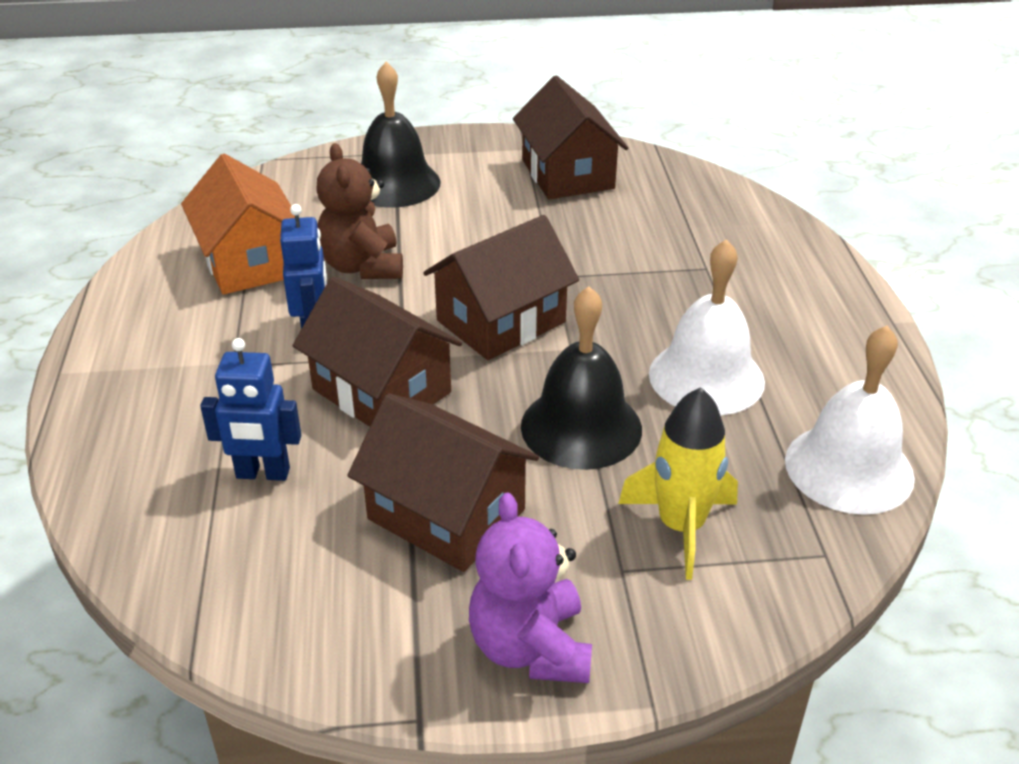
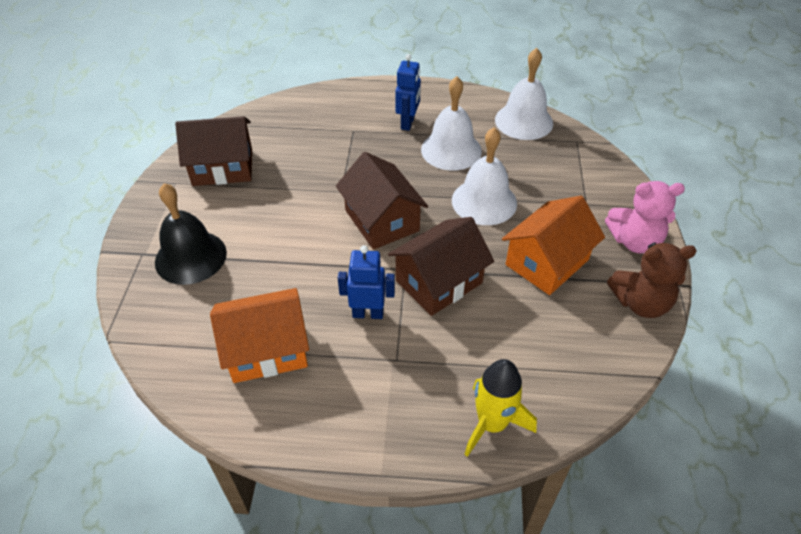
camera: 80 degrees left, 10 degrees up
(263, 474) = (508, 343): blue robot -> blue robot (408, 123)
(362, 266) = (298, 282): brown teddy bear -> brown teddy bear (640, 303)
(446, 514) = (547, 262): brown house -> orange house
(530, 647) = (634, 241): purple teddy bear -> pink teddy bear
(581, 427) = (484, 201): black bell -> white bell
(681, 526) = (559, 180): yellow rocket -> yellow rocket (492, 424)

